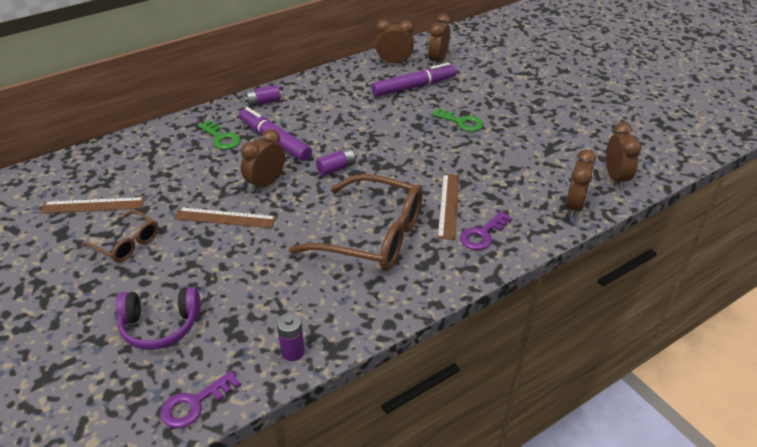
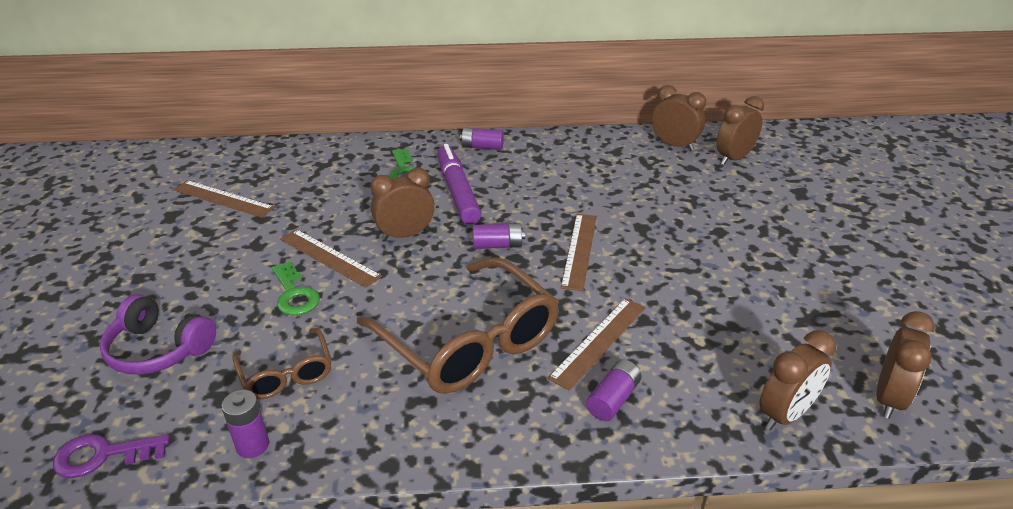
camera: 30 degrees right, 5 degrees down
(127, 243) = (215, 248): brown glasses -> brown glasses (286, 373)
(391, 153) = (579, 250): none -> brown ruler
(414, 87) = (676, 180): purple marker -> none
(461, 122) = (705, 241): green key -> green key (295, 294)
(482, 234) = (613, 399): purple key -> purple battery

